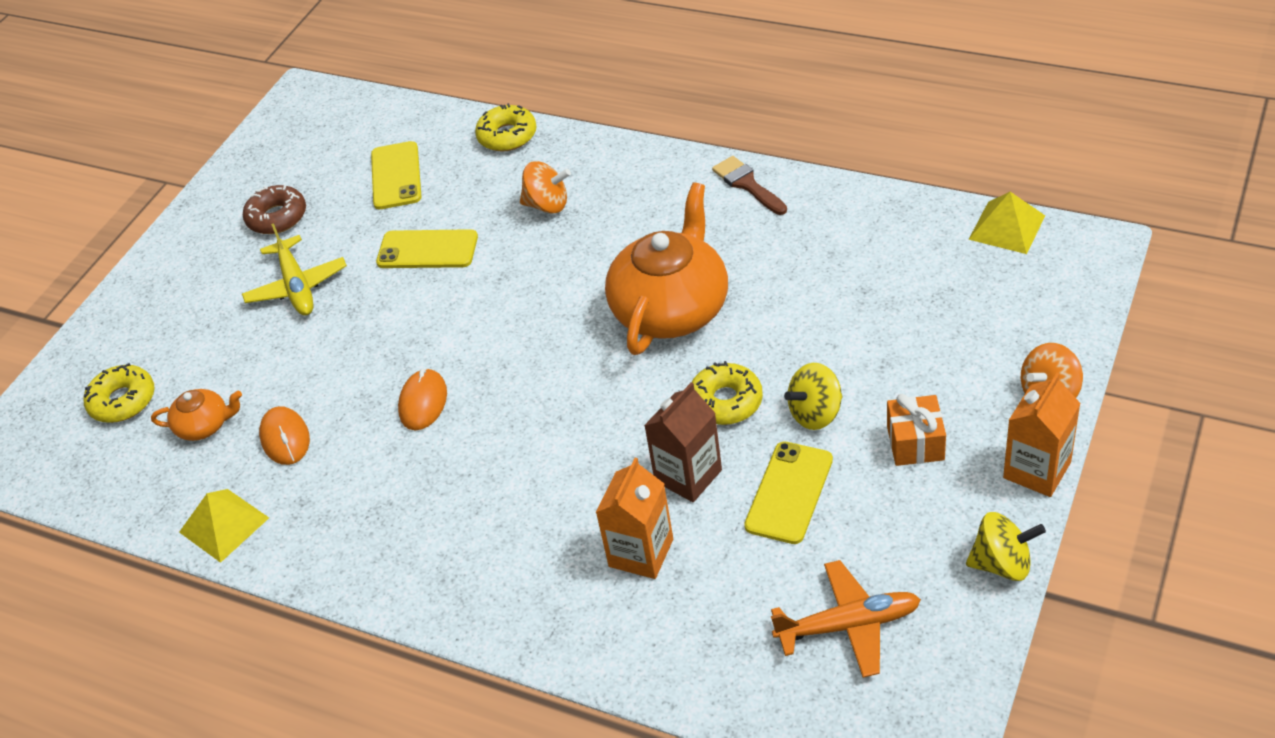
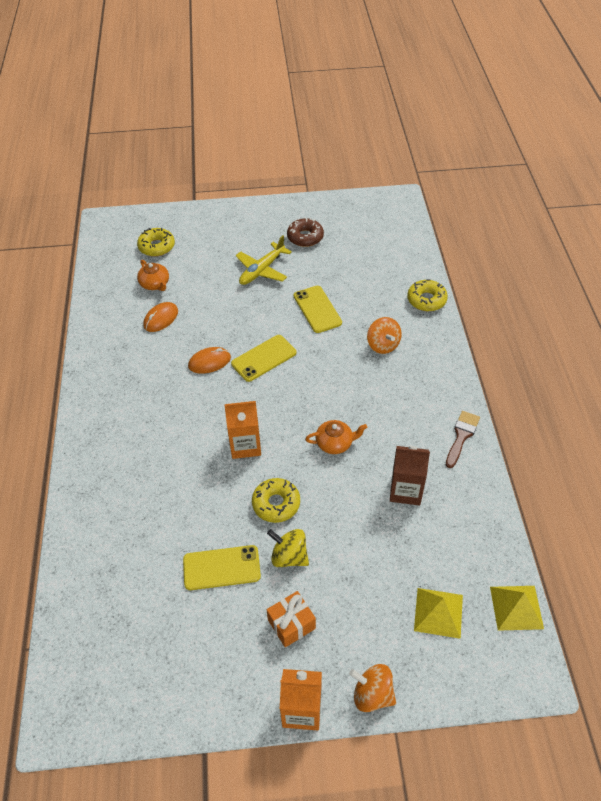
camera: 55 degrees right, 5 degrees up
(224, 524) = (99, 324): yellow pyramid -> yellow pyramid (438, 612)
(396, 176) = (364, 268): yellow phone -> yellow phone (264, 358)
(641, 553) = (148, 510): orange carton -> orange carton (245, 445)
(671, 308) = (335, 443): orange teapot -> orange teapot, size x0.47
(688, 475) = (212, 509): brown carton -> brown carton (406, 490)
(848, 625) = (136, 641): orange plane -> none
(1002, 564) = (215, 716): yellow spinning top -> none

